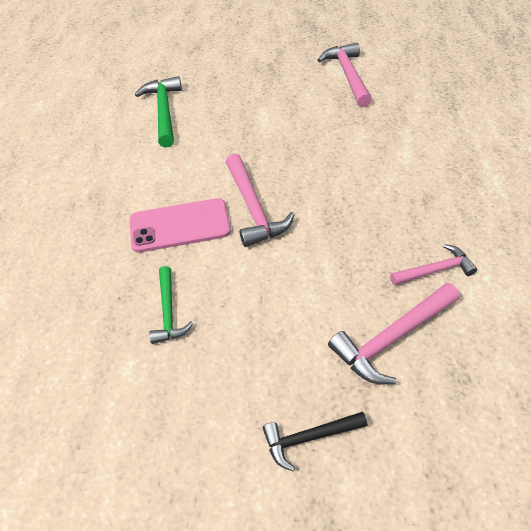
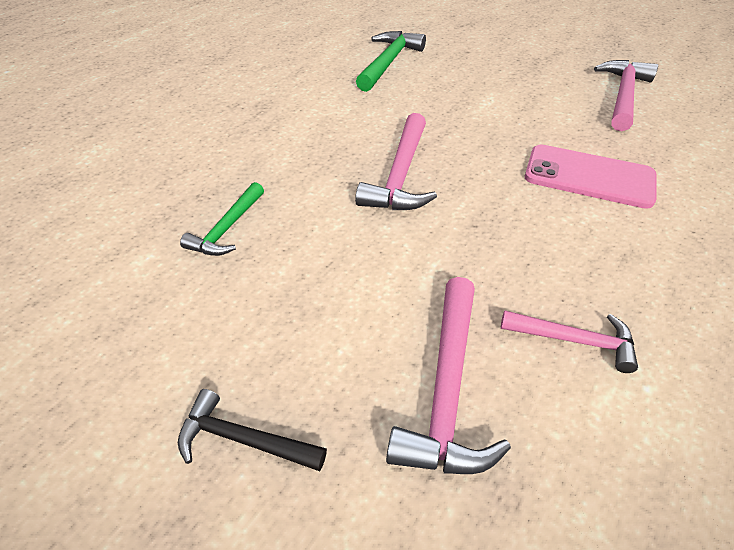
camera: 30 degrees right, 5 degrees down
(180, 226) = (312, 159): pink phone -> pink phone (589, 177)
(392, 338) = (447, 388): pink hammer -> pink hammer turned 75 degrees counterclockwise

